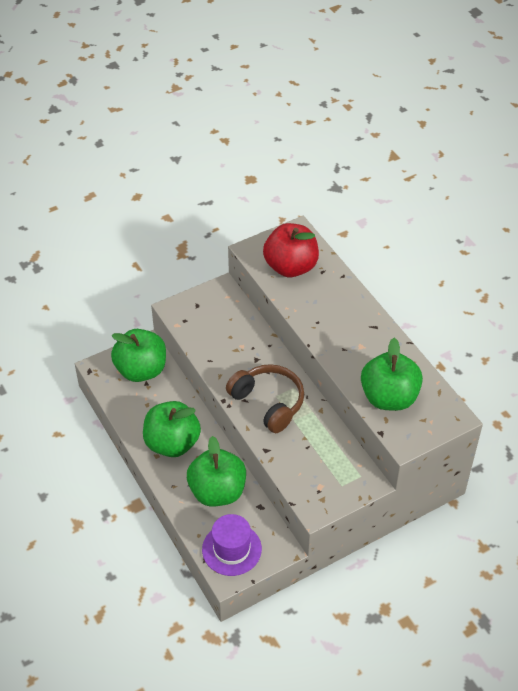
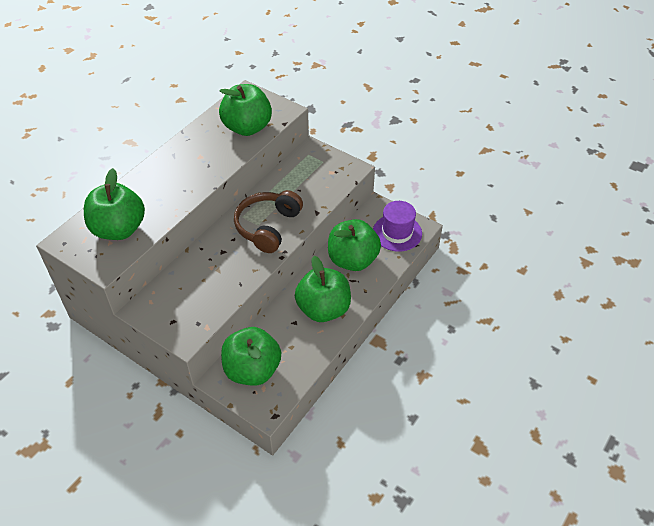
camera: 115 degrees left, 0 degrees up
(291, 267) = (119, 229): red apple -> green apple

